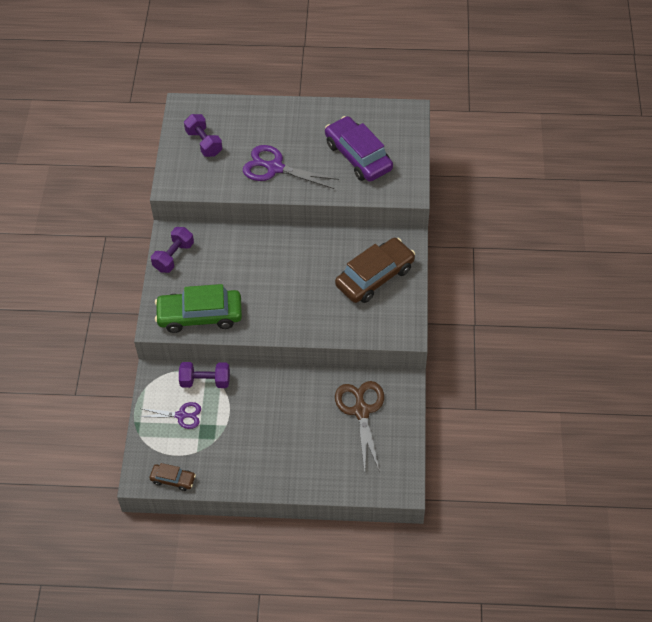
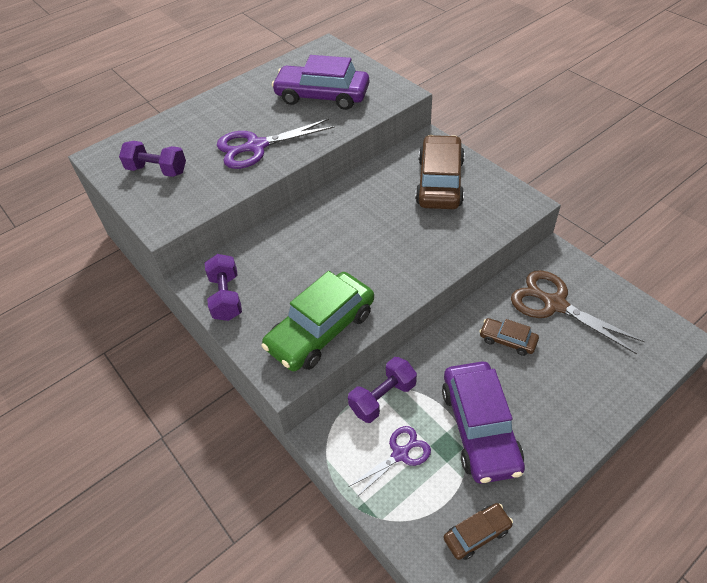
camera: 40 degrees left, 5 degrees down
(234, 437) = (480, 428): none -> purple car
(307, 407) = (507, 340): none -> brown car

